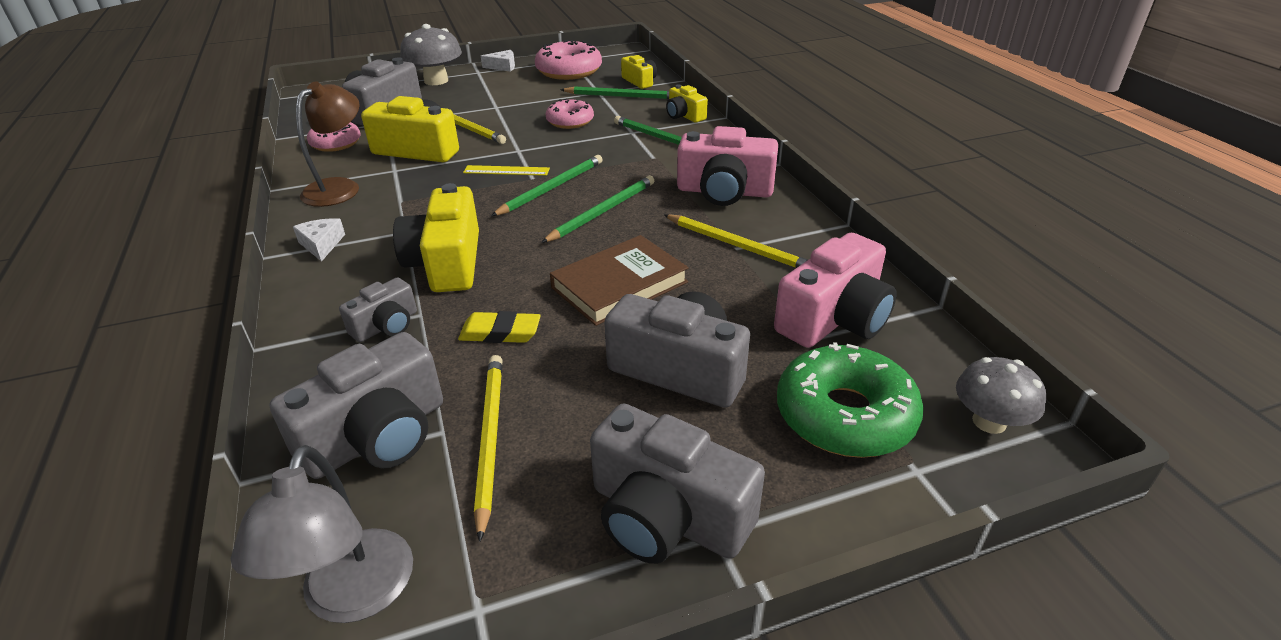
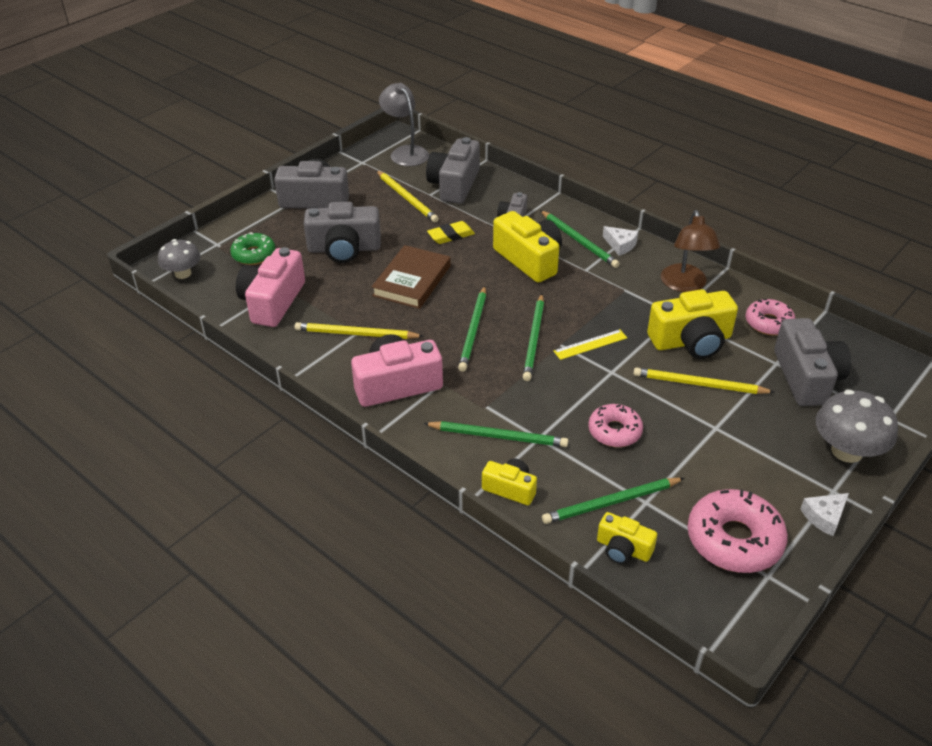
camera: 150 degrees right, 5 degrees up
(356, 265) = (579, 241): none -> green pencil
(844, 415) = (254, 254): green donut -> green donut, size x0.62

